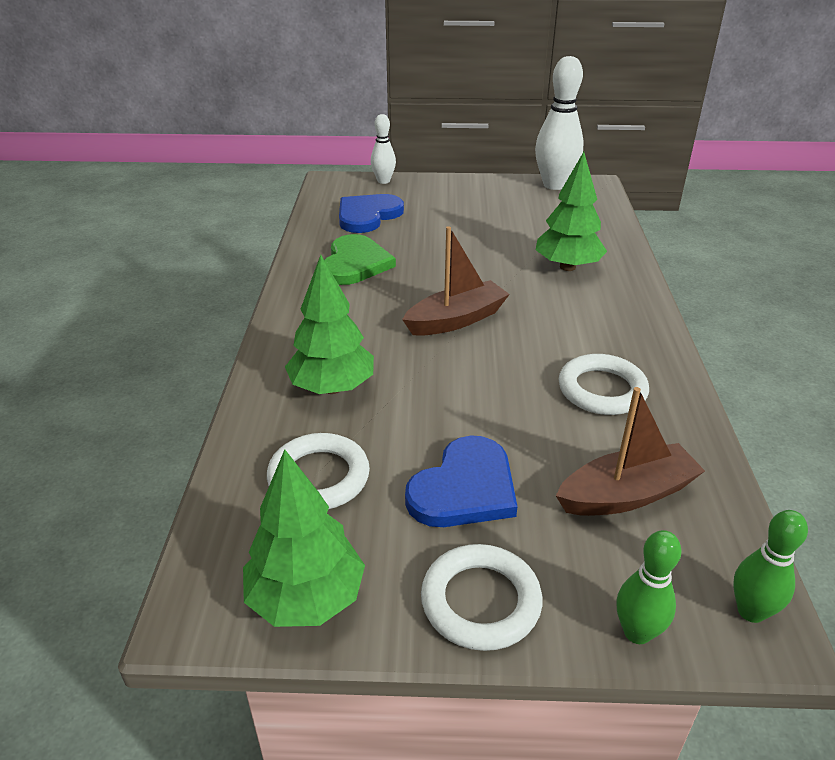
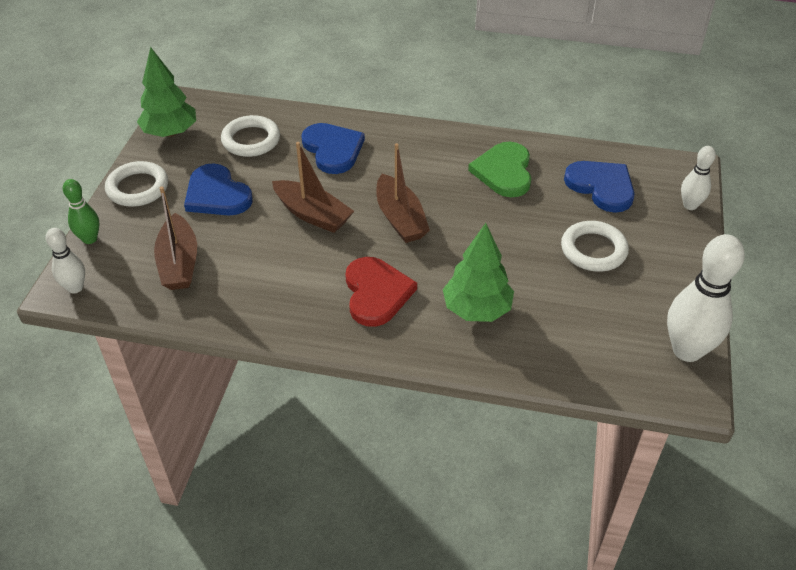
camera: 100 degrees right, 10 degrees up
(332, 387) = (333, 149): green tree -> blue heart
(355, 263) = (504, 171): green heart -> green heart turned 75 degrees clockwise
(474, 385) = (312, 214): none -> brown boat
(581, 323) = (376, 293): none -> red heart
(602, 390) = (283, 281): white ring -> white ring (593, 250)
(751, 611) = (75, 288): green bowling pin -> white bowling pin

